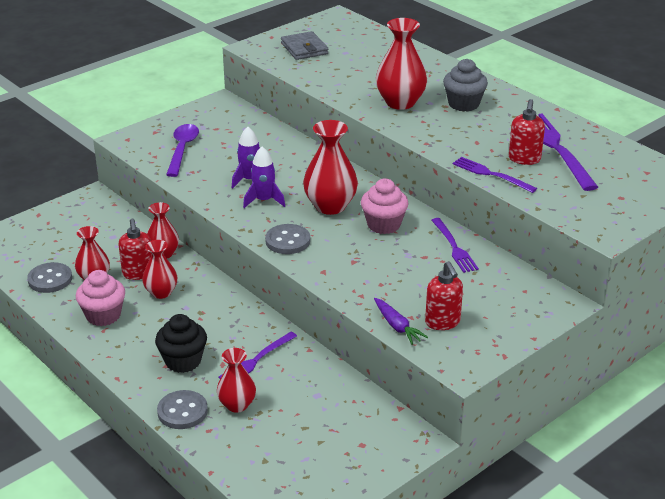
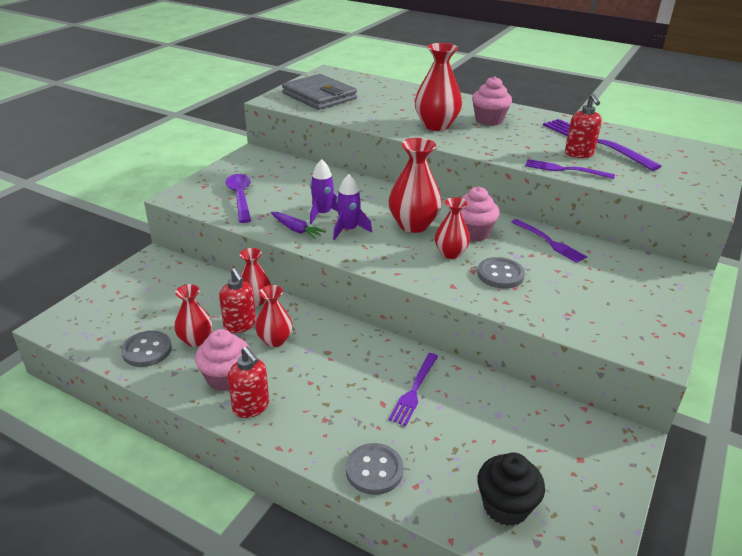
camera: 20 degrees left, 0 degrees up
(183, 361) = (340, 410): black cupcake -> black cupcake (505, 506)
(237, 405) = (427, 446): red vase -> red vase (450, 253)
(287, 241) = (397, 263): grey button -> grey button (500, 274)
(304, 49) = (319, 96): grey wallet -> grey wallet, size x1.56
(397, 326) = (564, 326): purple carrot -> purple carrot (296, 230)
(442, 322) = (600, 313): red soap dispenser -> red soap dispenser (251, 407)
(463, 104) = (489, 120): grey cupcake -> pink cupcake

